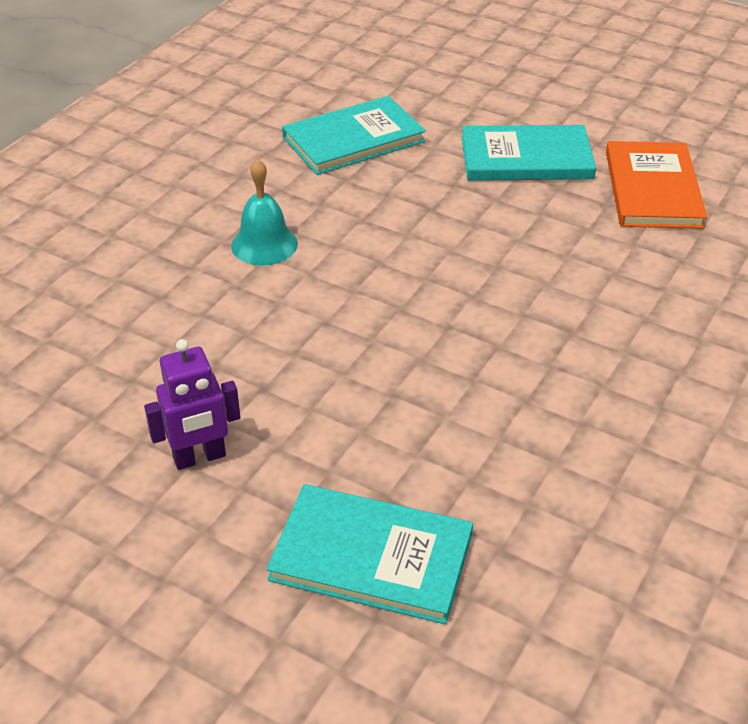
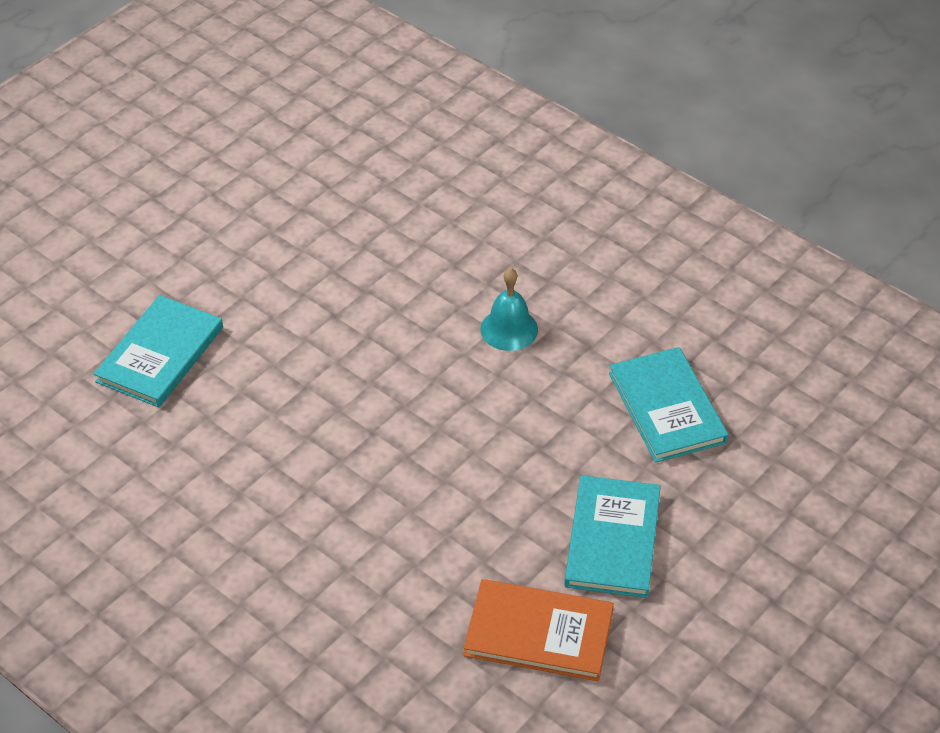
camera: 100 degrees right, 5 degrees up
(200, 458) = (275, 278): purple robot -> none

